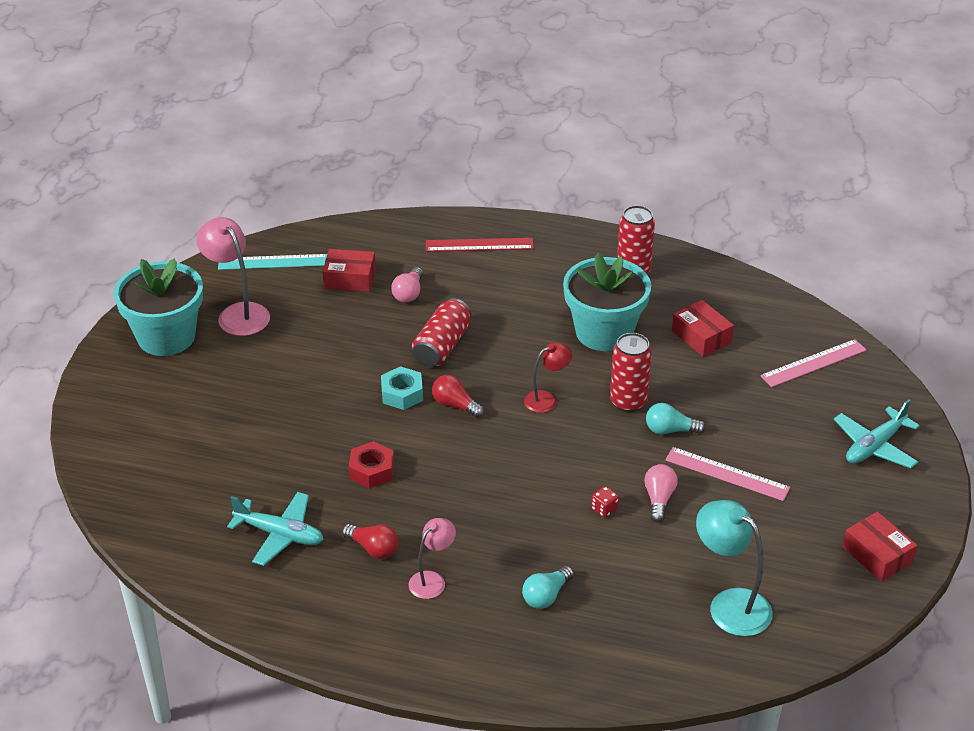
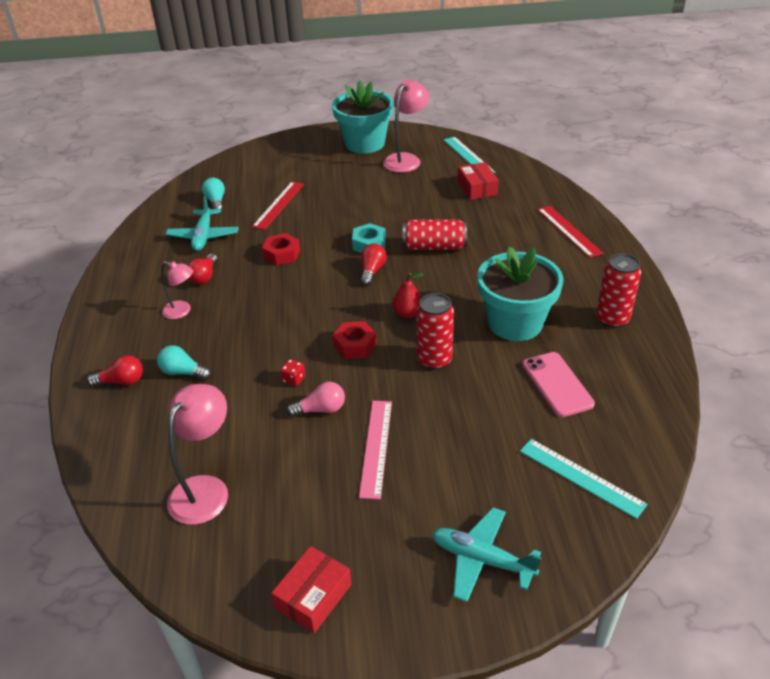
camera: 70 degrees right, 0 degrees up
(257, 450) = (278, 205): none -> red ruler
(409, 293) = (482, 216): pink light bulb -> none
(534, 652) = (121, 381): none -> red light bulb
(546, 399) = (408, 314): red lamp -> red pear
(575, 451) = (355, 345): none -> red nut
(670, 430) = (413, 395): turquoise light bulb -> turquoise light bulb (216, 202)
(701, 336) = (557, 384): red box -> pink phone
(730, 604) = (205, 489): turquoise lamp -> pink lamp
(813, 363) = (581, 477): pink ruler -> turquoise ruler

